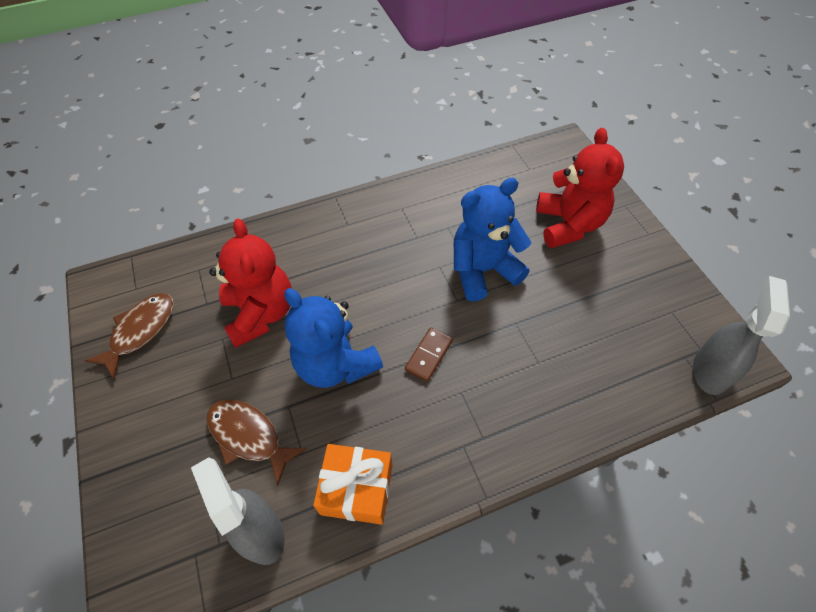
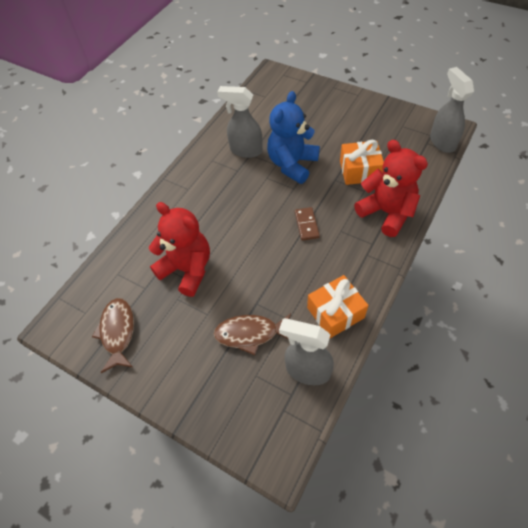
camera: 35 degrees left, 0 degrees up
(336, 364) = (261, 264): blue teddy bear -> none
(447, 219) = (245, 150): none -> grey spray bottle
(557, 333) = (359, 171): none -> orange gift
(568, 225) = (314, 114): red teddy bear -> red teddy bear (386, 213)

